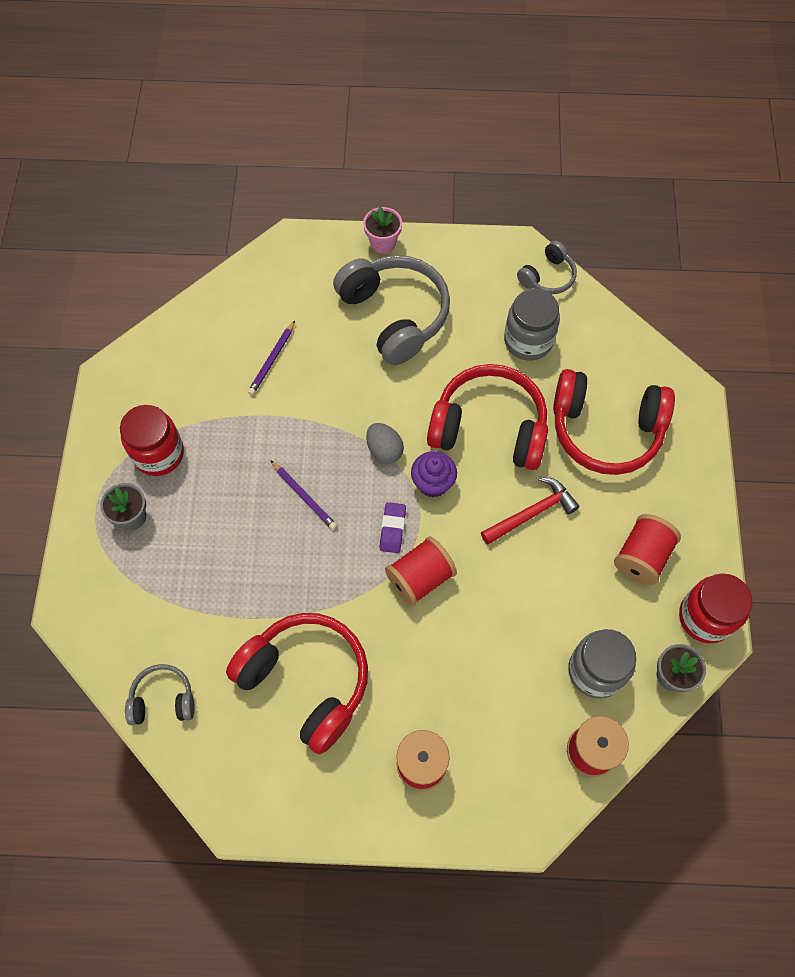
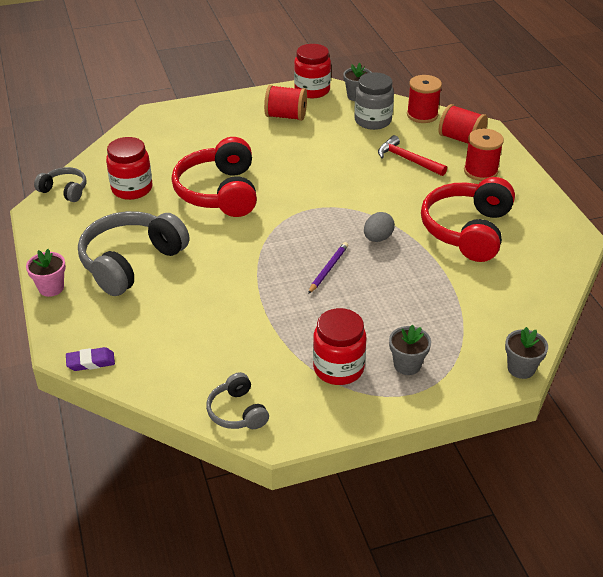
camera: 110 degrees left, 25 degrees down
(72, 624) = (521, 368): none -> grey flower pot
(163, 699) = (535, 296): grey headphones -> grey headphones (237, 412)
(272, 360) = (207, 324): purple pencil -> none
(384, 450) = (265, 238): grey egg -> grey egg (378, 238)
(392, 529) = (328, 219): purple eraser -> purple eraser (91, 362)
(420, 578) = (358, 198): red spool -> red spool (461, 139)
(433, 483) = (280, 208): purple cupcake -> none
(528, 341) = (132, 189): grey jar -> red jar
(531, 513) = (279, 162): red hammer -> red hammer (407, 160)
(605, 430) = (197, 143): red headphones -> none

